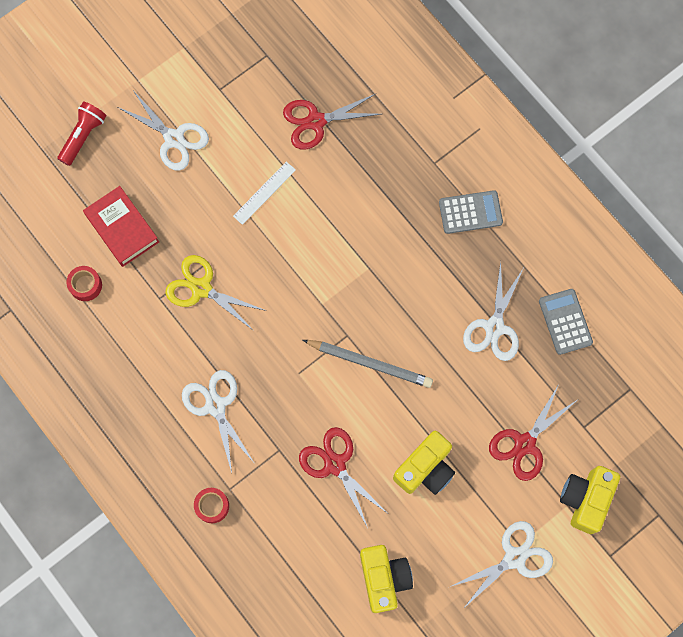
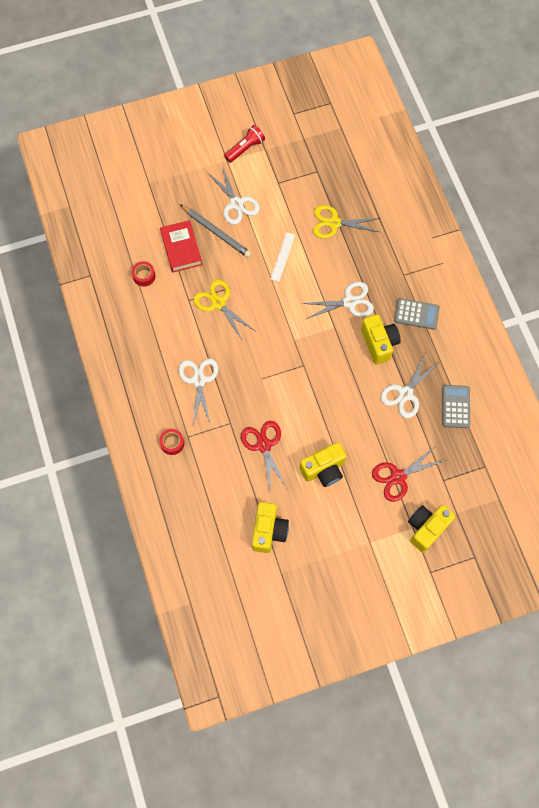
camera: 20 degrees right, 5 degrees down
(83, 136) = (178, 184): red flashlight -> red flashlight (245, 148)
(264, 193) = (283, 257): white ruler -> white ruler turned 45 degrees counterclockwise
(316, 121) = (334, 223): red scissors -> yellow scissors
(370, 363) = (312, 388): grey pencil -> grey pencil (216, 232)
(436, 270) = (379, 343): none -> yellow camera
(514, 558) = (363, 549): white scissors -> white scissors (349, 302)

